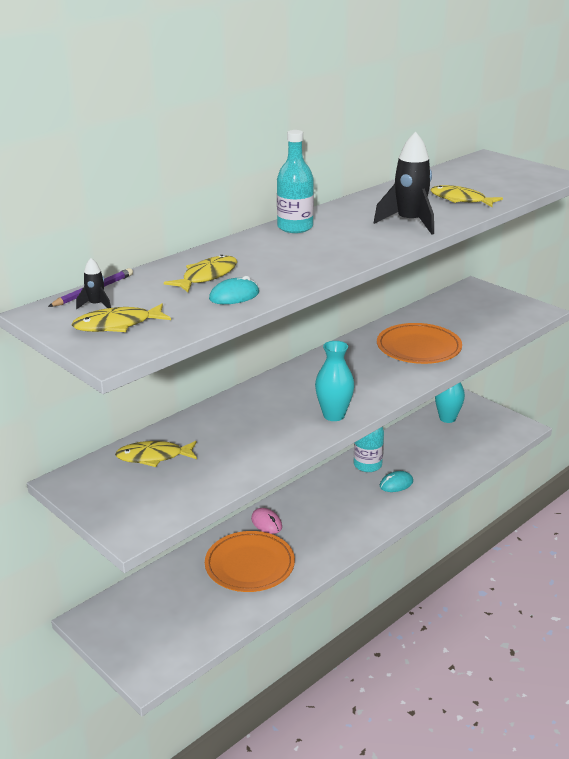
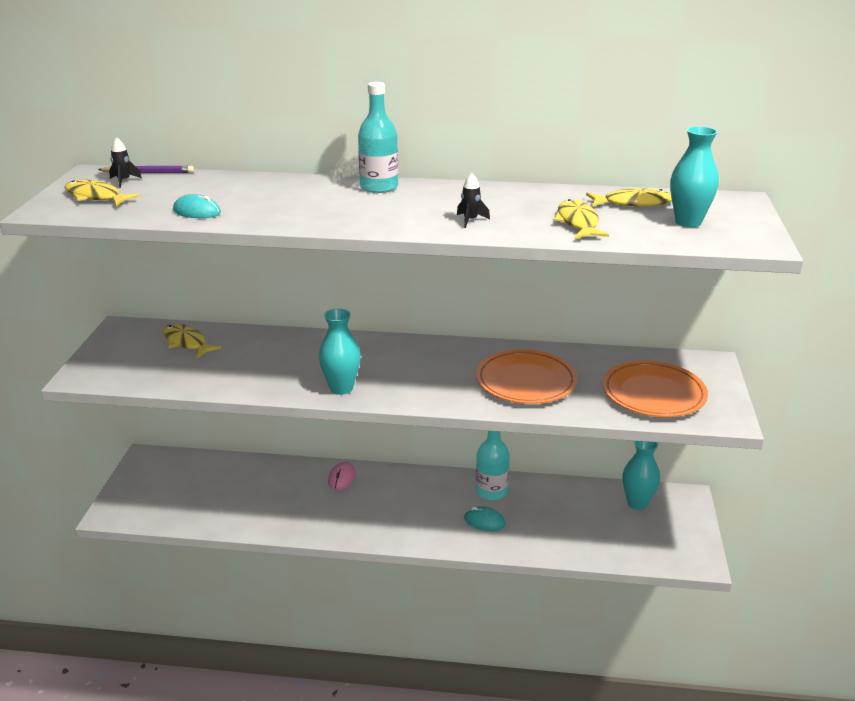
camera: 50 degrees right, 0 degrees up
(207, 276) = (224, 193): yellow fish -> yellow fish (633, 203)
(249, 565) = (279, 497): orange plate -> orange plate (653, 394)
(409, 223) = (470, 220): black rocket -> black rocket, size x0.46
(502, 178) = (688, 222): none -> turquoise vase

